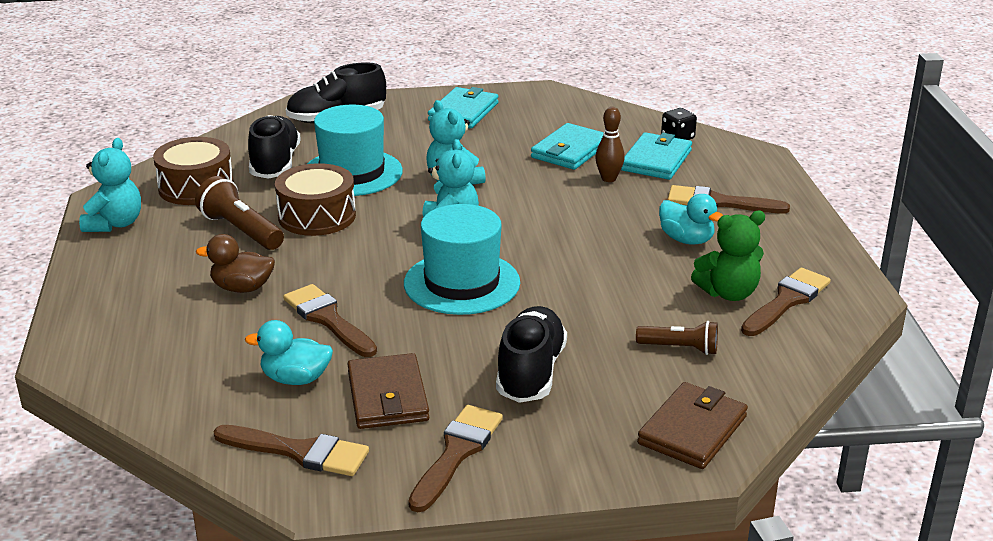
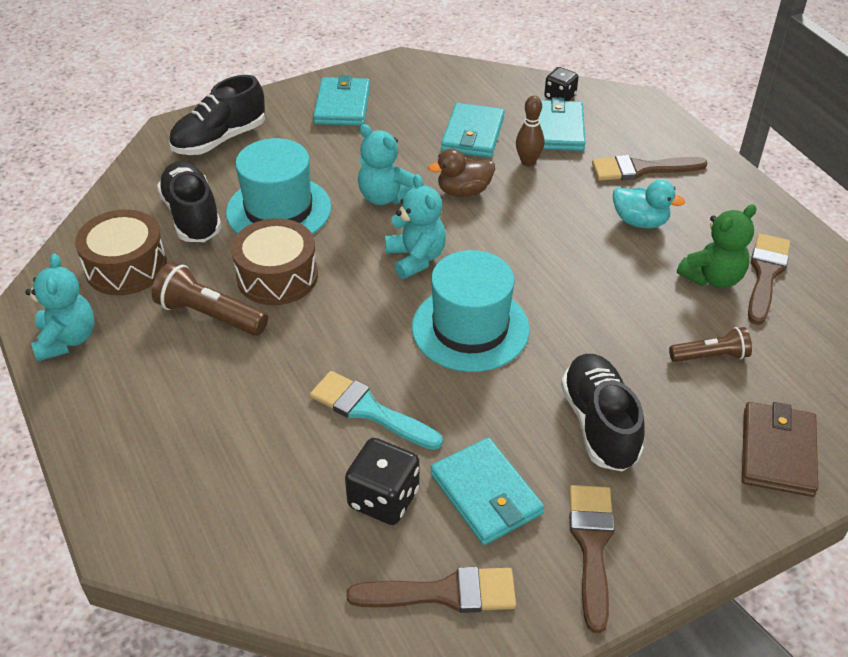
camera: 20 degrees left, 15 degrees up
(242, 288) = (257, 393): brown duck -> brown duck (463, 191)
(295, 379) = (383, 498): turquoise duck -> black dice
(328, 319) = (369, 410): brown brush -> turquoise brush
(388, 396) = (486, 494): brown wallet -> turquoise wallet

